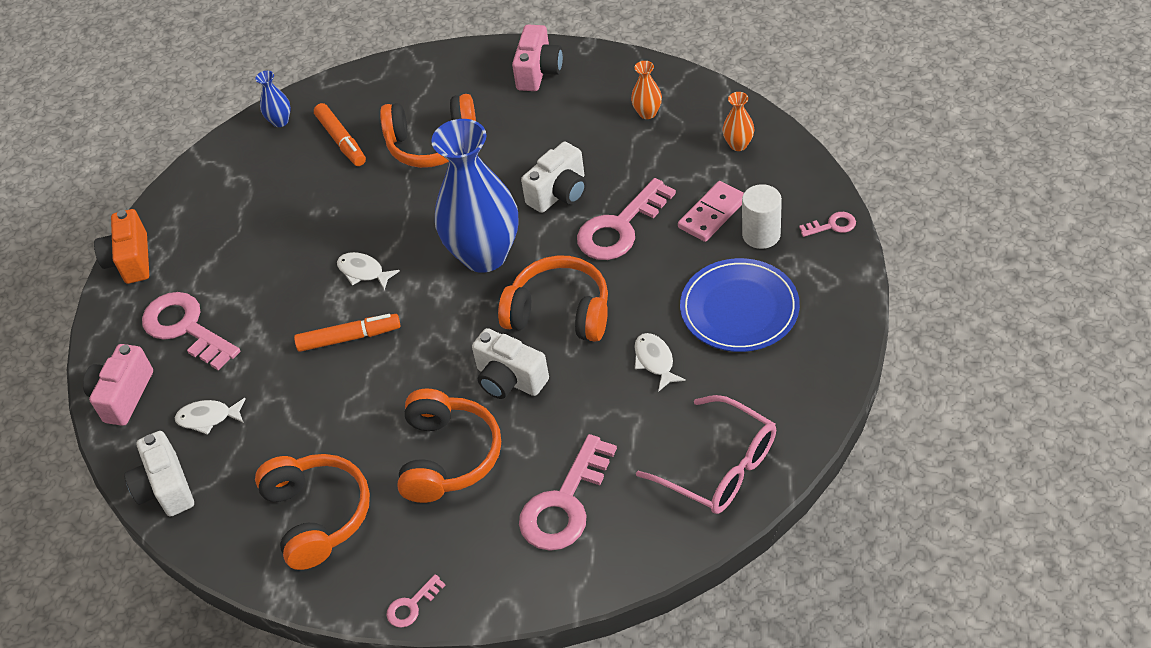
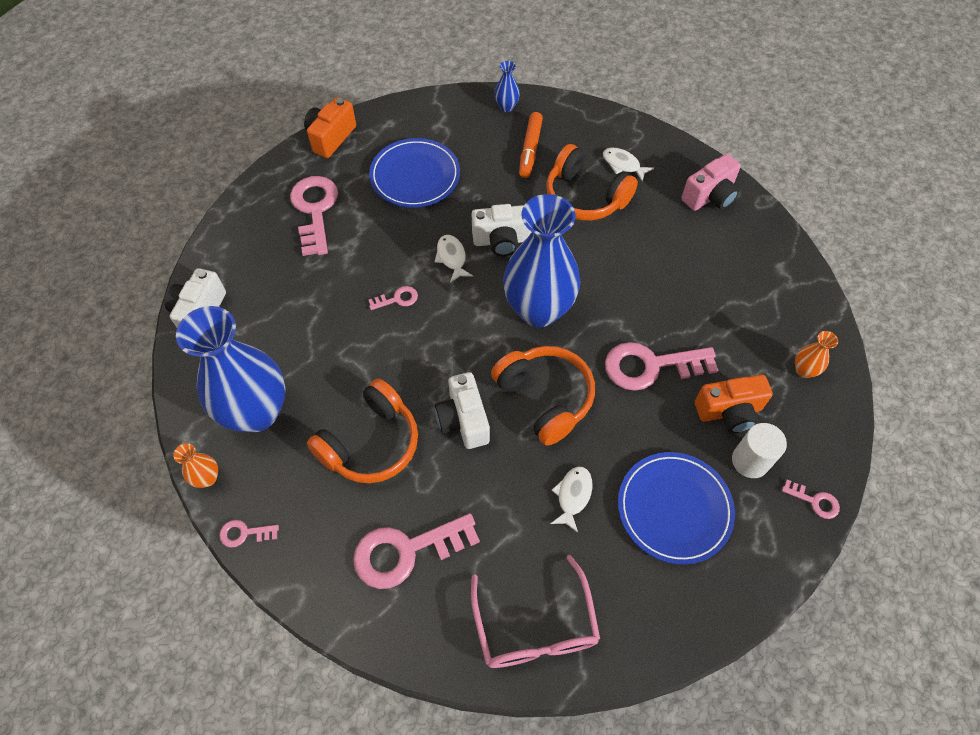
camera: 35 degrees right, 10 degrees up
(123, 396) = (239, 228): pink camera -> none
(208, 418) = (267, 284): white fish -> white fish (623, 165)
(254, 234) = (415, 176): none -> blue plate
(317, 516) = (257, 412): orange headphones -> blue vase
(349, 338) = (397, 299): orange marker -> pink key
(559, 193) = (634, 303): white camera -> white camera (502, 241)
(647, 113) = (758, 290): orange vase -> orange vase (207, 478)
(712, 214) = (729, 412): pink domino -> orange camera

